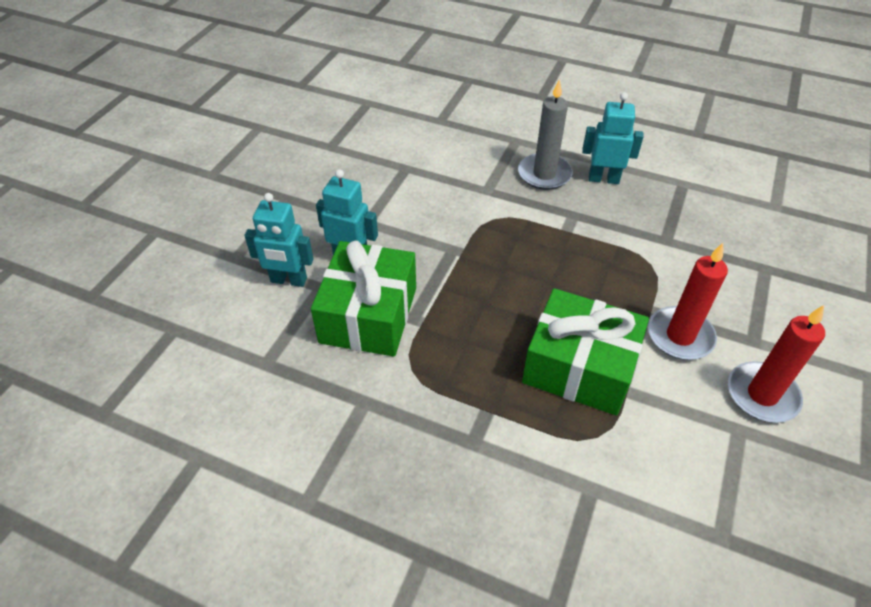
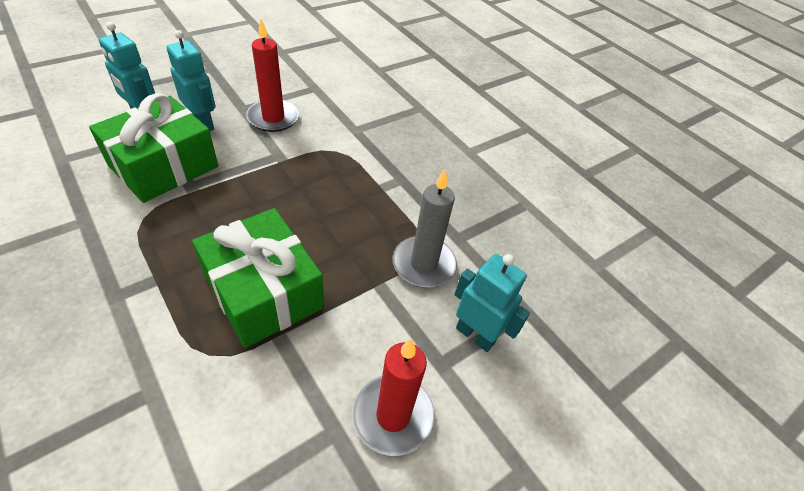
camera: 25 degrees right, 0 degrees up
(544, 174) = (413, 140): grey candle -> grey candle (423, 264)
(603, 179) = (459, 167): turquoise robot -> turquoise robot (475, 335)
(680, 336) = (377, 319): red candle -> red candle (273, 118)

